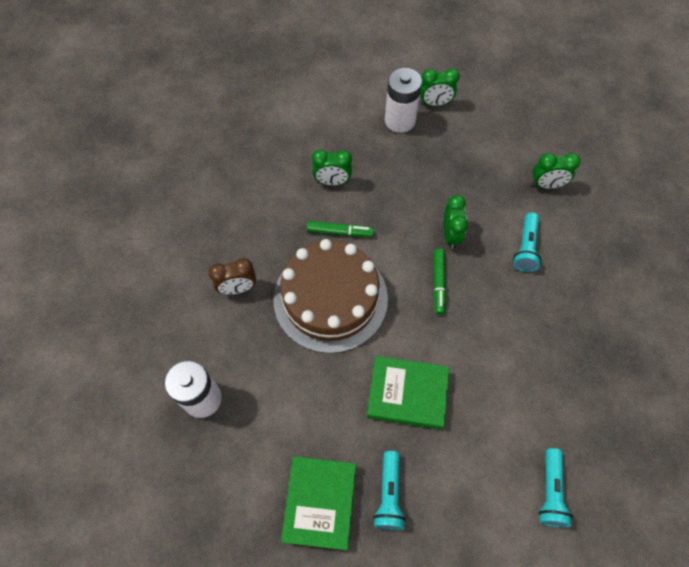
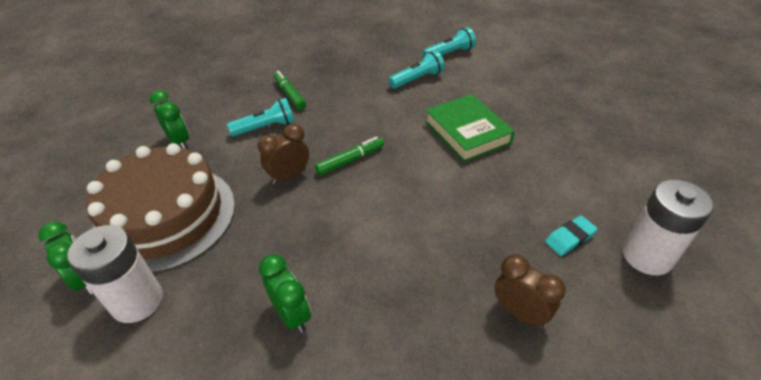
camera: 125 degrees left, 20 degrees down
(254, 365) = (569, 238): none -> turquoise eraser
(320, 503) = (597, 135): green book -> none
(330, 298) = (442, 223): brown cake -> brown cake (165, 217)
(340, 232) = (359, 262): green marker -> green marker (290, 94)
(389, 495) = (543, 108): turquoise flashlight -> turquoise flashlight (417, 79)
(450, 235) = (289, 176): green clock -> brown clock

